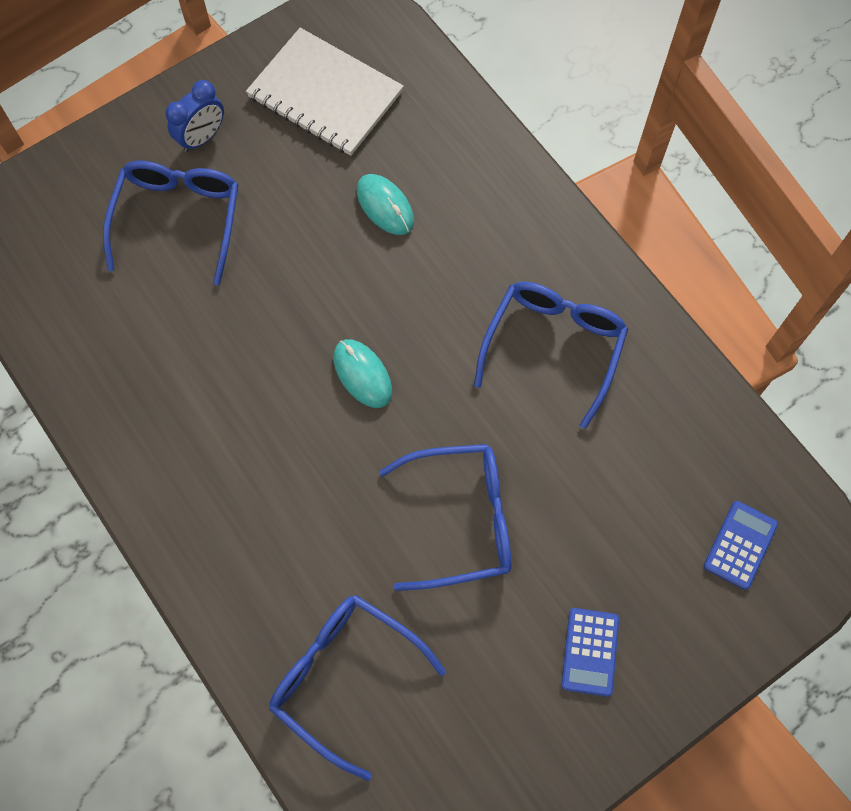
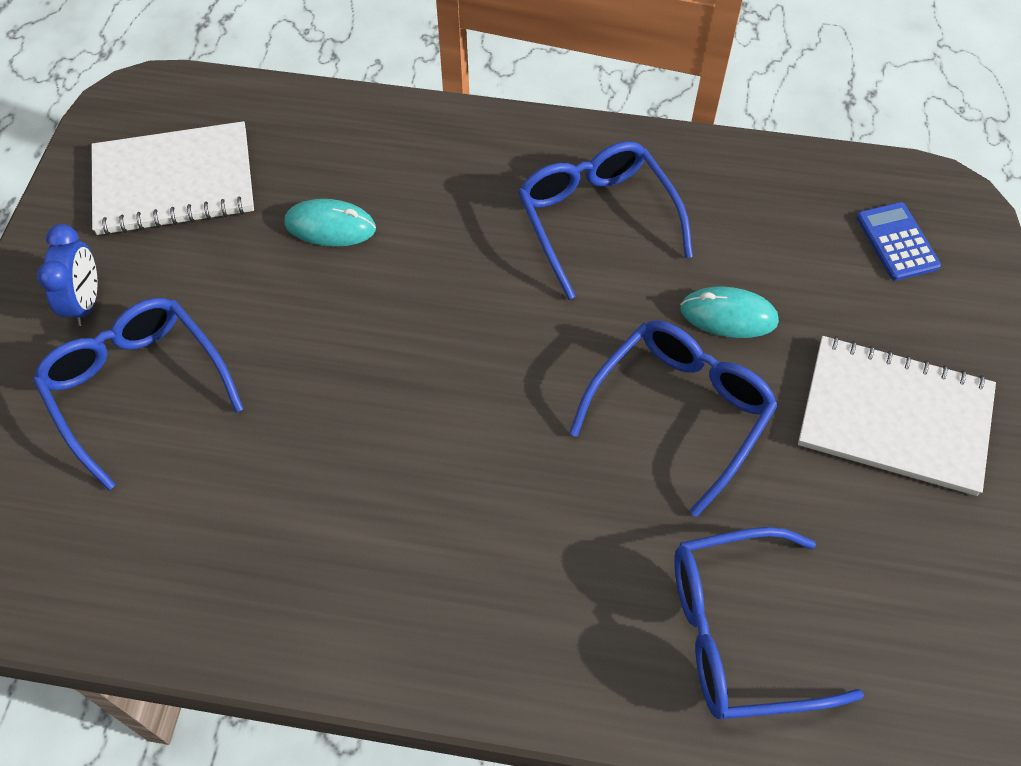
camera: 45 degrees left, 10 degrees down
(362, 374) = (463, 372): turquoise mouse -> turquoise mouse (728, 315)
(590, 652) = (894, 417): blue calculator -> white notebook

